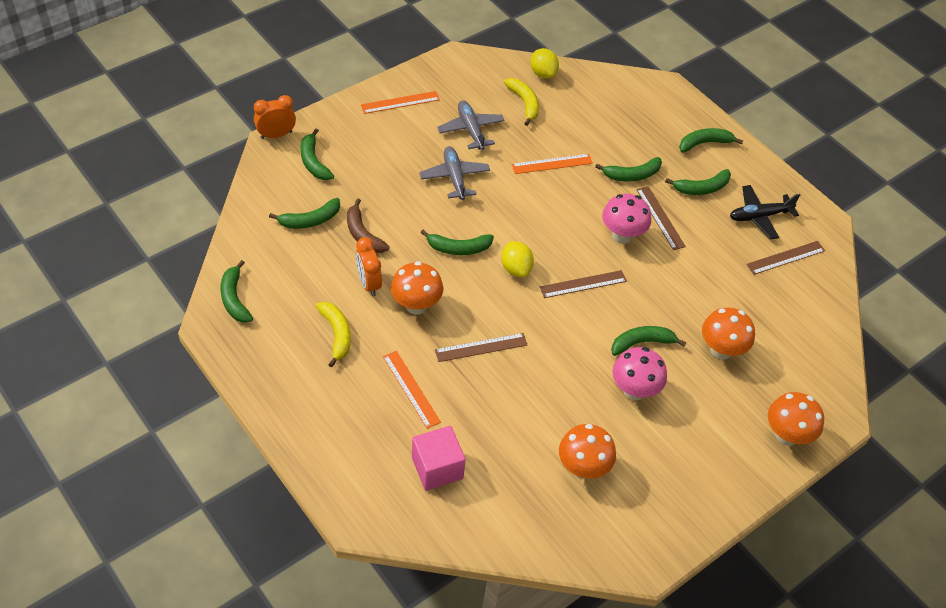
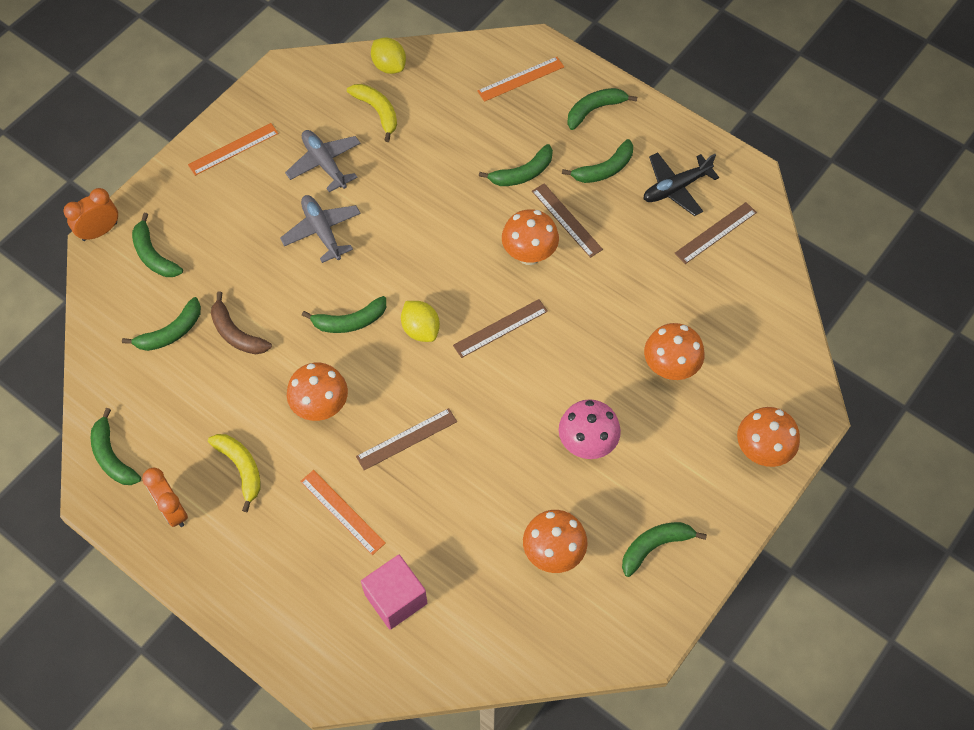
camera: 10 degrees left, 10 degrees up
(368, 283) = (260, 394): orange clock -> orange clock (173, 510)
(552, 164) = (428, 183): orange ruler -> orange ruler (520, 79)
(622, 235) = (529, 255): pink mushroom -> orange mushroom
(642, 343) = (582, 383): green banana -> green banana (655, 546)

